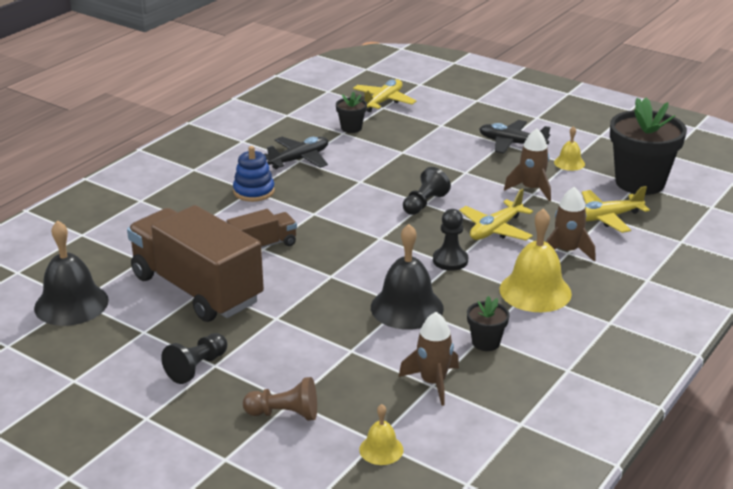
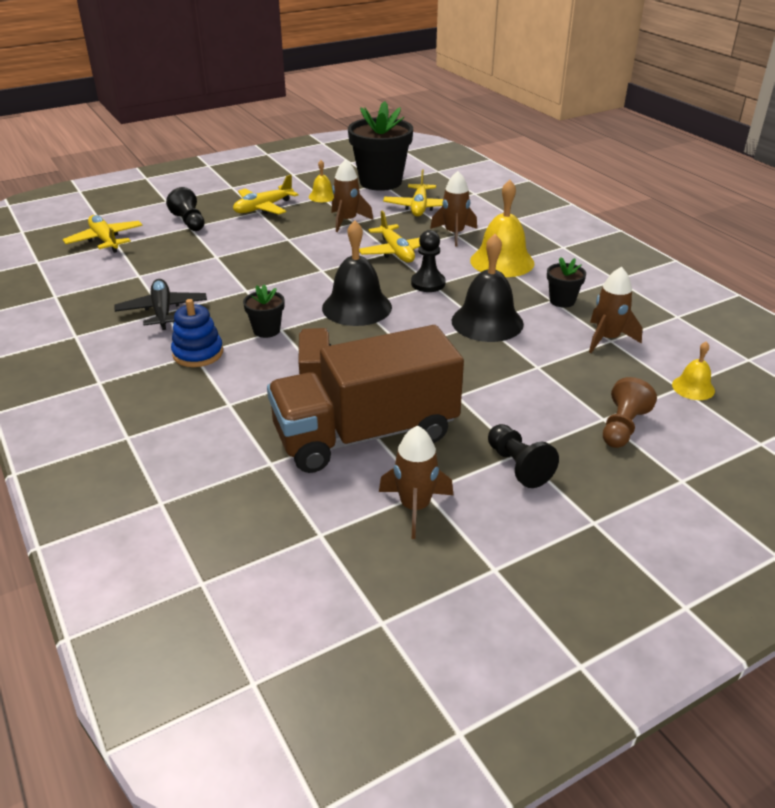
camera: 65 degrees left, 5 degrees up
(71, 304) = (324, 542): black bell -> black bell (357, 307)
(124, 331) = (415, 507): none -> brown rocket
(351, 128) = (135, 269): black flower pot -> black flower pot (266, 330)
(424, 204) = (322, 270): black pawn -> black pawn (189, 222)
(512, 143) = (263, 208): black plane -> yellow plane

